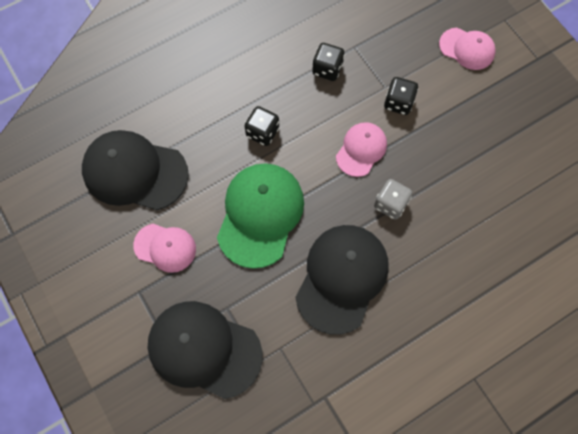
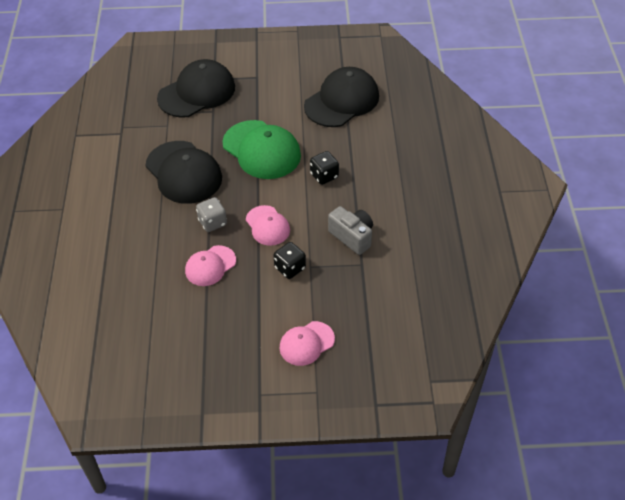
camera: 120 degrees right, 20 degrees down
(165, 247) = (276, 97): pink cap -> pink cap (210, 266)
(327, 69) = (352, 236): black dice -> grey camera

